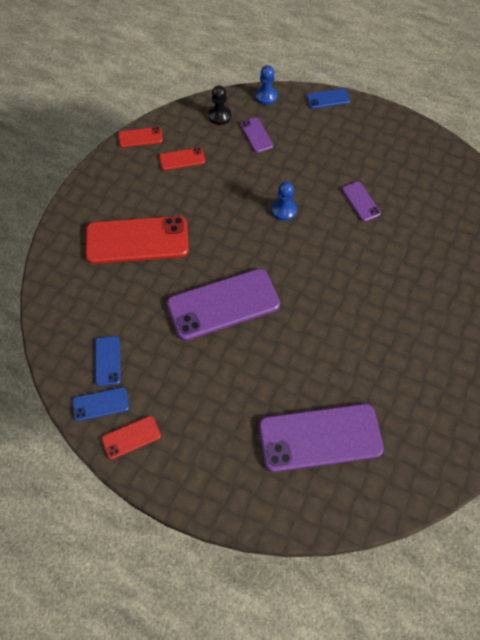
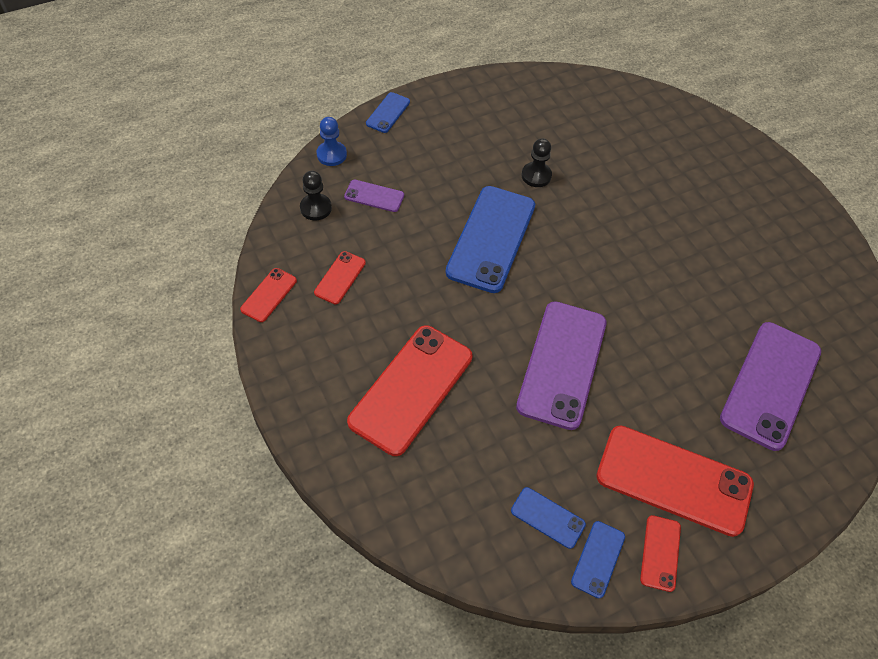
camera: 55 degrees left, 5 degrees down
(190, 416) = (674, 480): none -> red phone
(283, 210) = (491, 239): blue pawn -> blue phone
(361, 201) = (536, 175): purple phone -> black pawn

